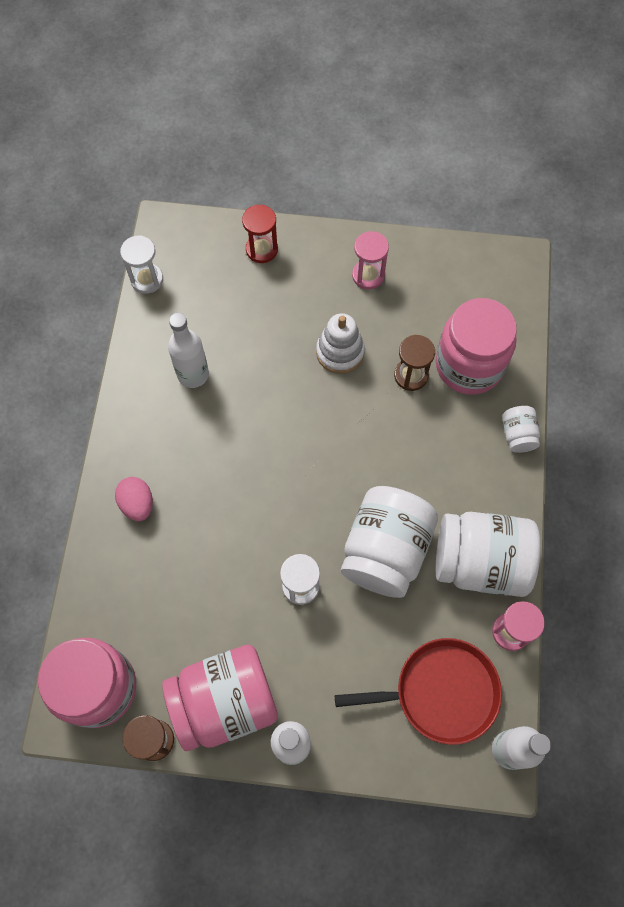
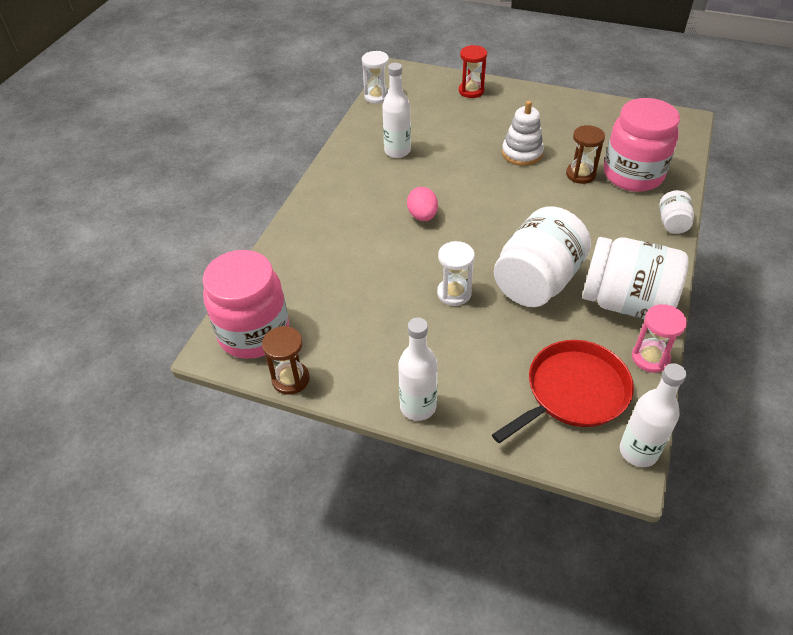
camera: 15 degrees right, 20 degrees down
(137, 504) = (328, 220): pink egg -> pink egg (422, 216)
(225, 702) = (363, 363): pink jar -> none
(368, 275) = (554, 114): pink hourglass -> none
(440, 692) = (573, 392): red pan -> red pan turned 45 degrees counterclockwise

